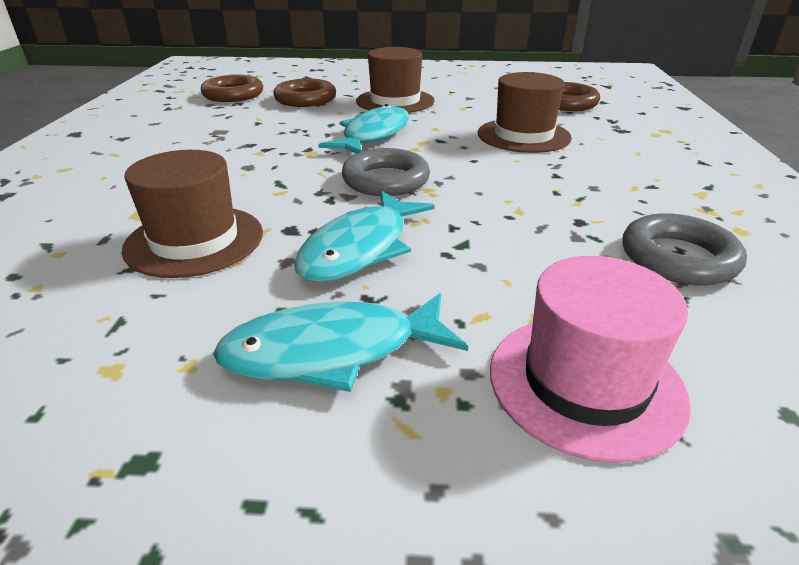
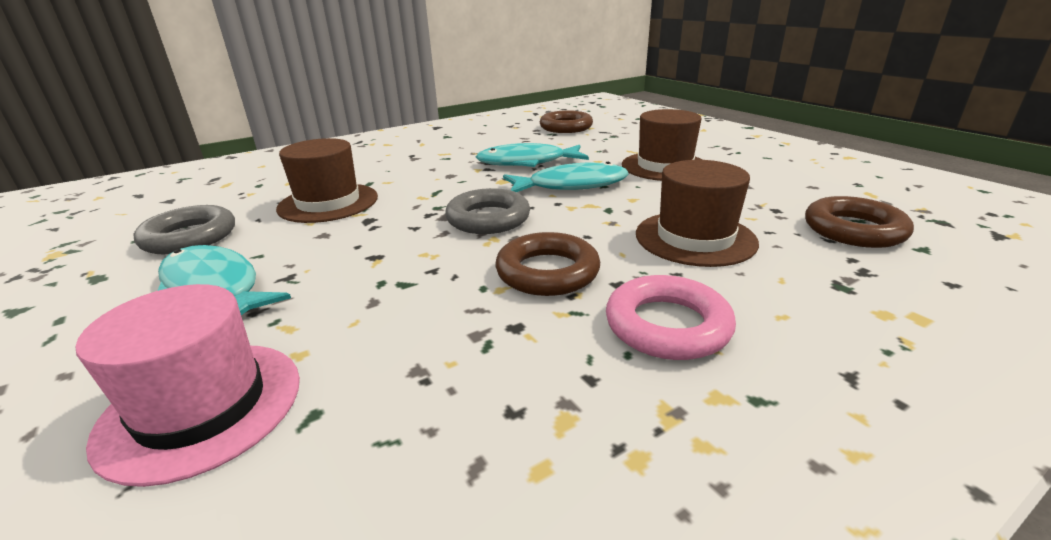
camera: 55 degrees right, 5 degrees down
(305, 99) = (601, 144): brown ring -> brown ring (547, 272)
(360, 248) = (360, 249): turquoise fish -> turquoise fish (527, 162)
(622, 180) = (667, 325): none -> pink ring
(678, 258) = (491, 414): grey ring -> grey ring (190, 237)

